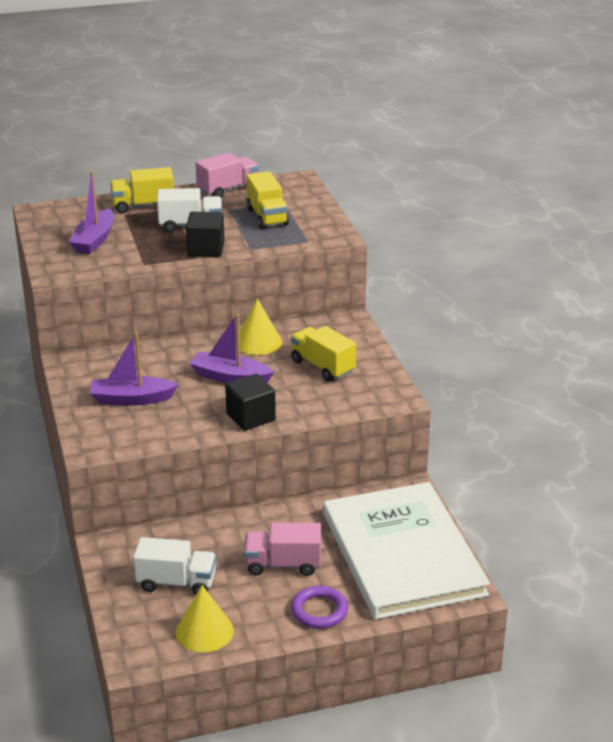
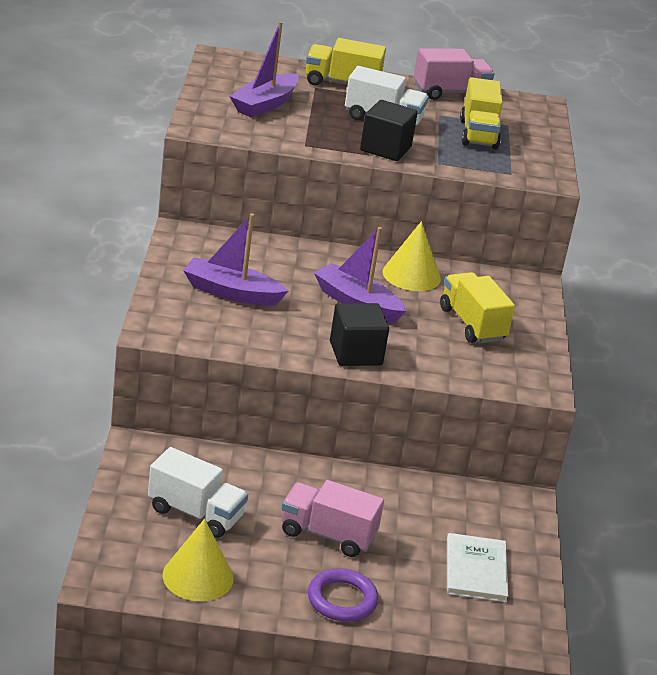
camera: 15 degrees right, 0 degrees up
(402, 553) = (476, 570): white book -> white book, size x0.40

